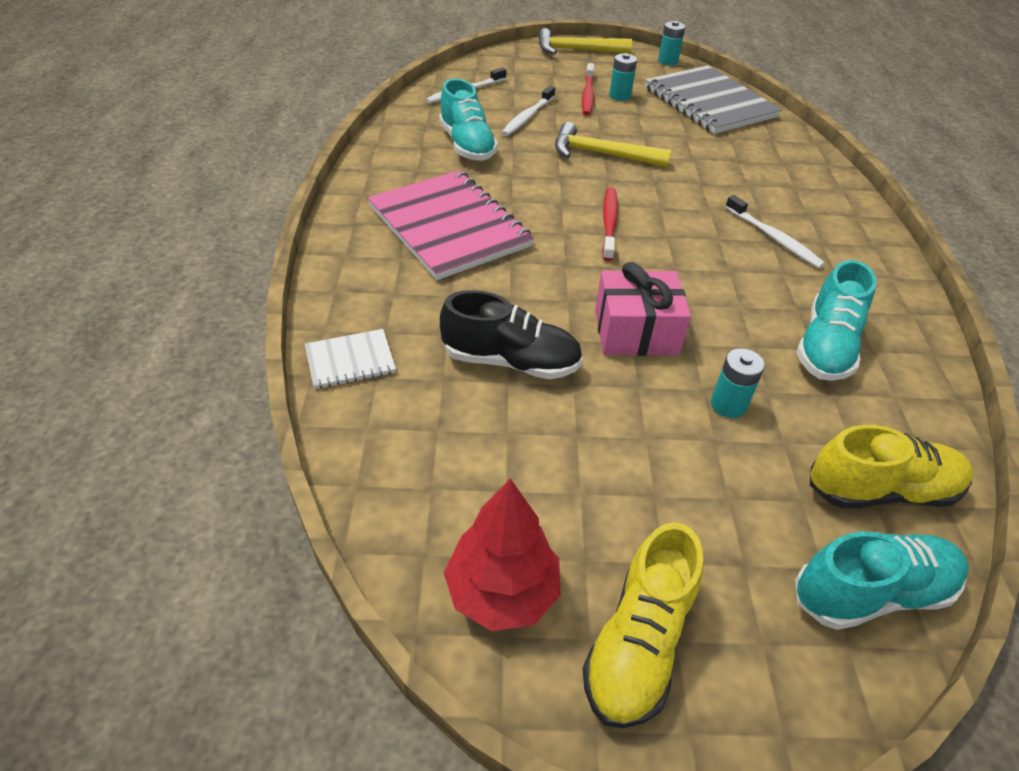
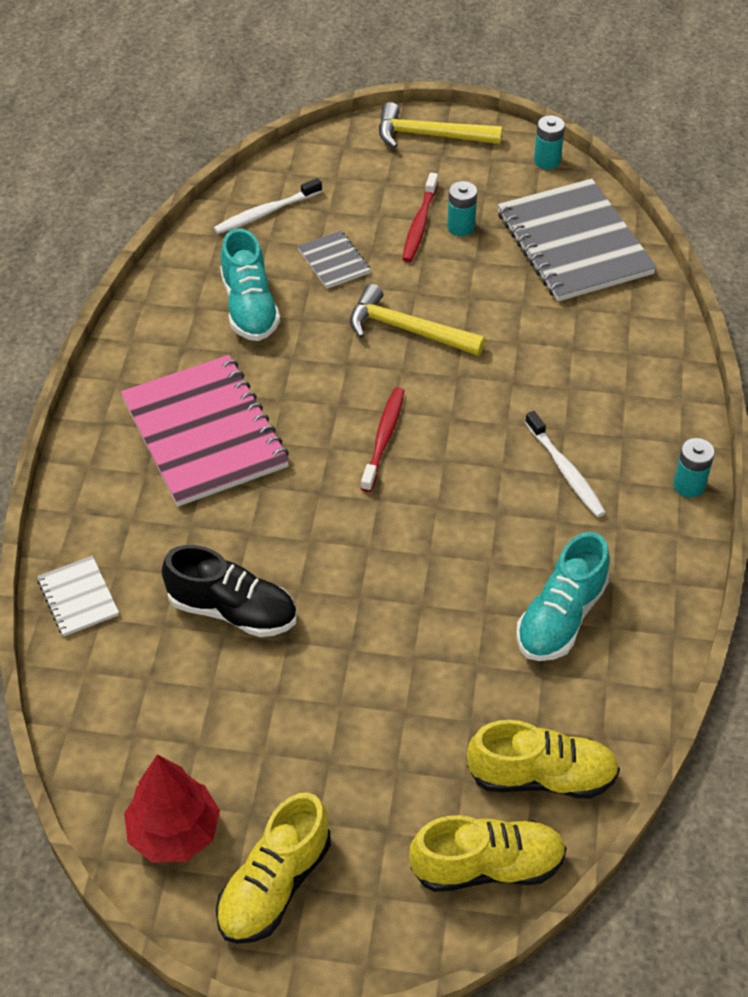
camera: 10 degrees right, 5 degrees up
(350, 360) = (78, 597): white notebook -> white notebook turned 75 degrees clockwise
(528, 117) = (333, 261): white toothbrush -> grey notebook
(636, 332) = (368, 585): pink gift -> none
(728, 405) = (432, 676): turquoise battery -> turquoise battery (689, 485)
(870, 592) = (487, 866): turquoise shoe -> yellow shoe

